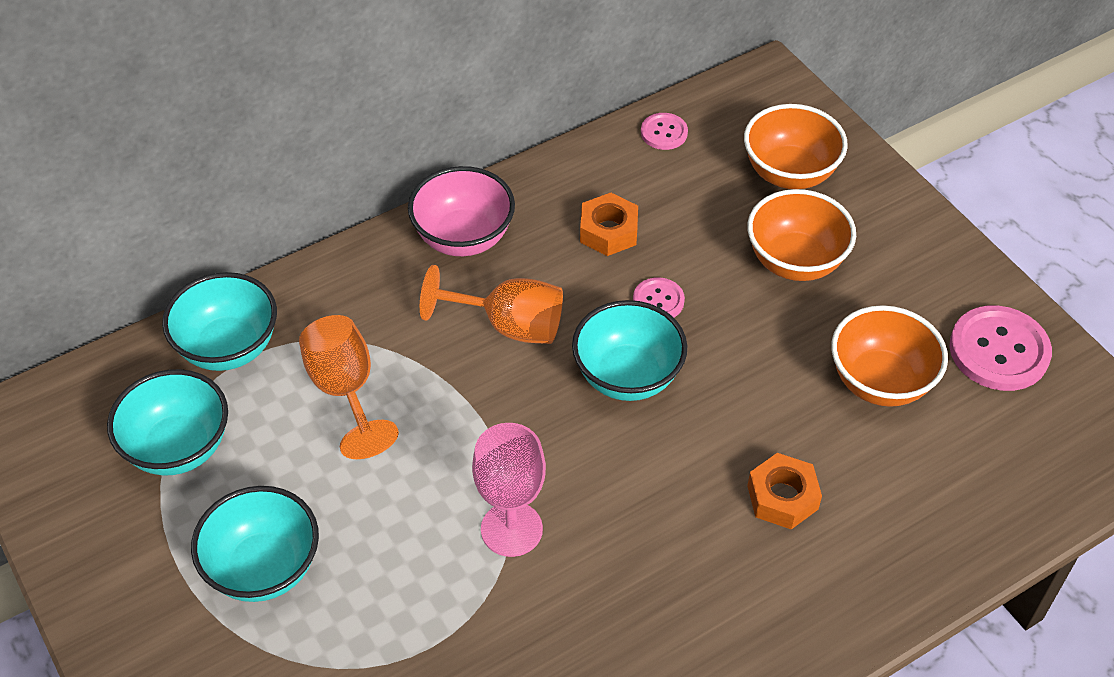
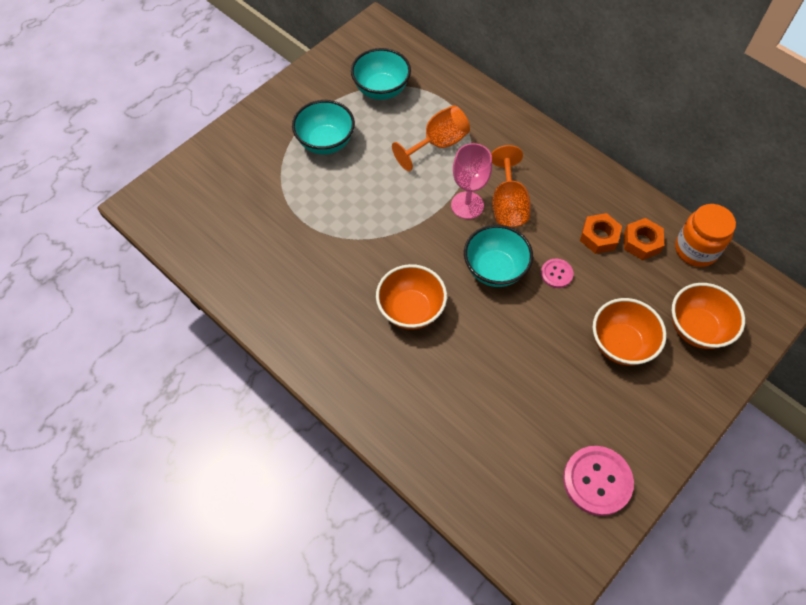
camera: 75 degrees right, 10 degrees up
(228, 347) = (446, 89): turquoise bowl -> none
(463, 238) = (561, 167): pink bowl -> none
(511, 529) = (377, 237): pink goblet -> pink goblet (467, 205)
(664, 133) = (695, 249): pink button -> orange jar
(782, 497) = (438, 365): orange nut -> orange nut (641, 242)
(880, 382) = (542, 408): orange bowl -> orange bowl (411, 310)

